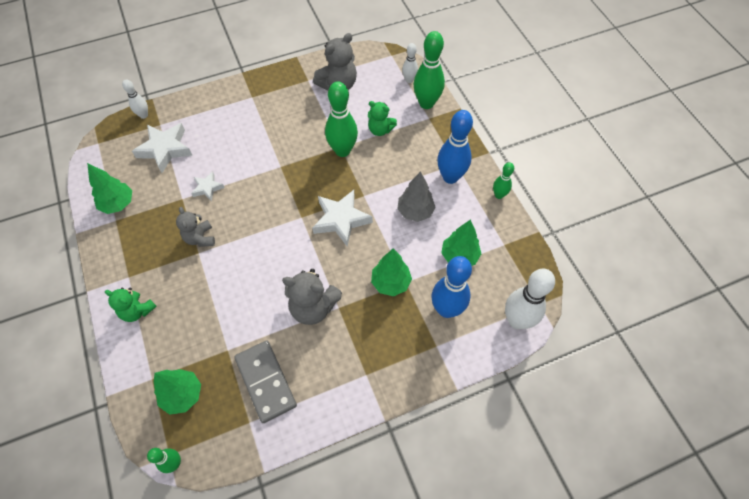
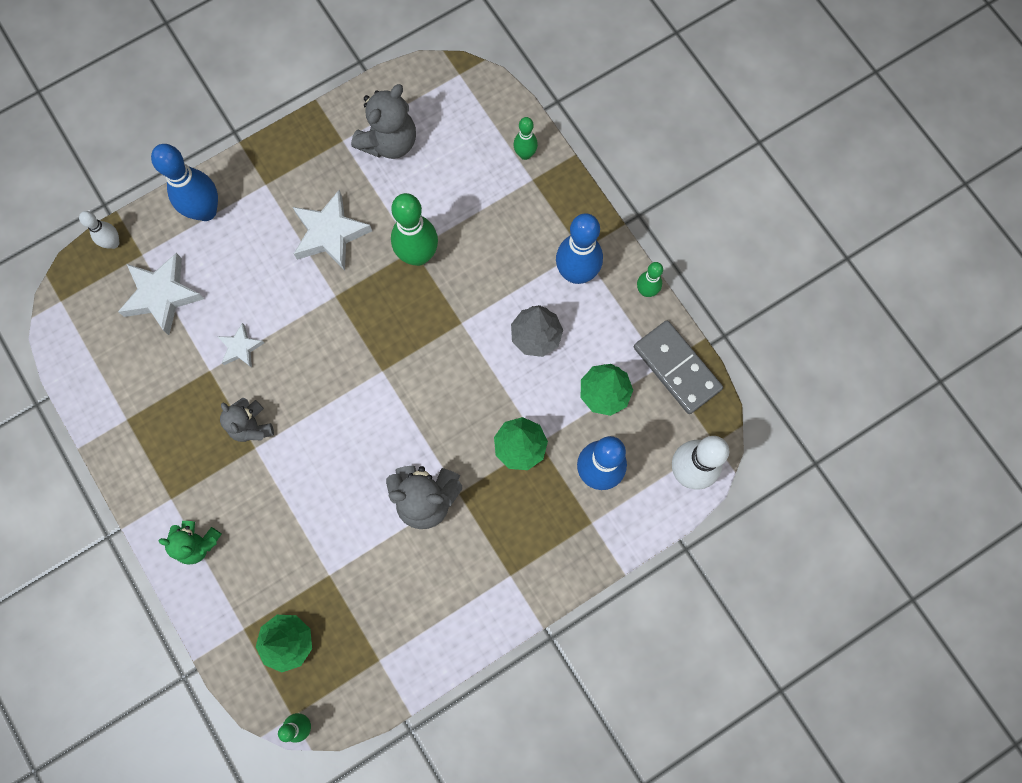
camera: 10 degrees left, 15 degrees up
(118, 204) = (122, 394): green tree -> none
(209, 106) = (205, 211): none -> blue bowling pin
(265, 382) = (387, 607): grey domino -> grey domino (676, 368)
(341, 220) = (437, 366): white star -> white star (330, 234)
(380, 130) = (465, 211): green teddy bear -> none
(409, 80) = (493, 116): white bowling pin -> none
(426, 103) = (525, 154): green bowling pin -> green bowling pin, size x0.54

